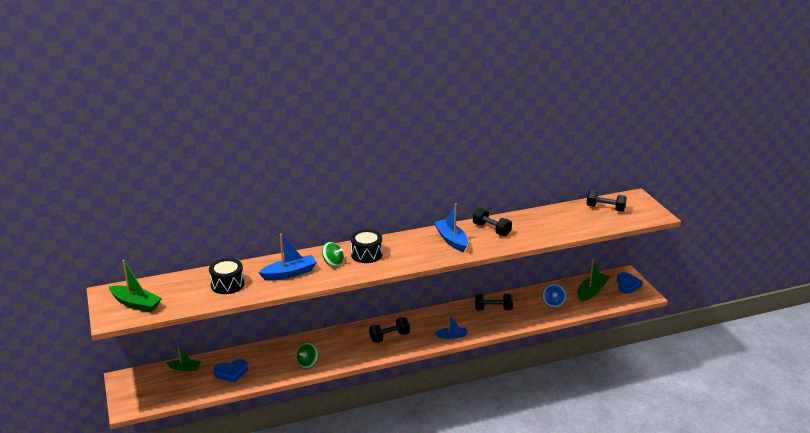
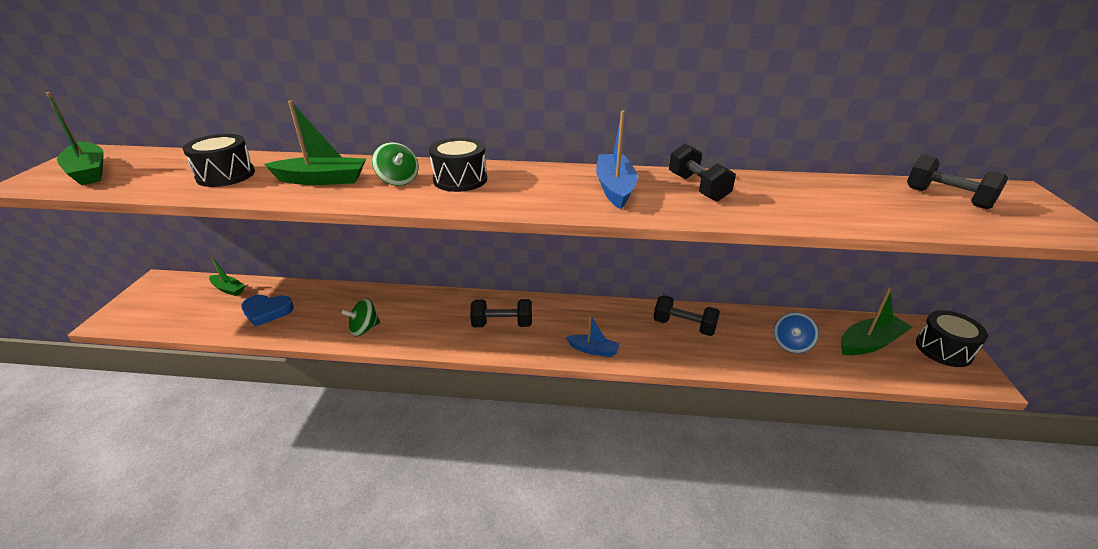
camera: 25 degrees right, 5 degrees up
(289, 273) = (322, 180): blue boat -> green boat
(627, 285) = (943, 349): blue heart -> black drum

